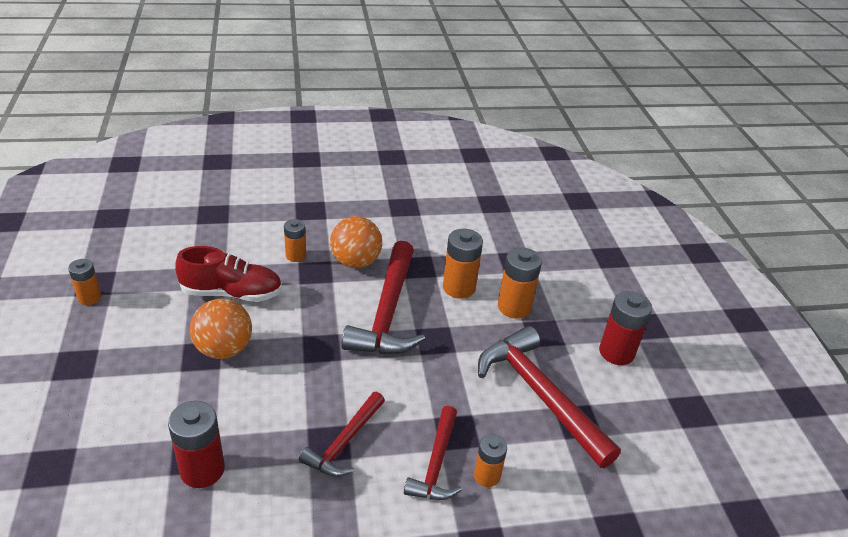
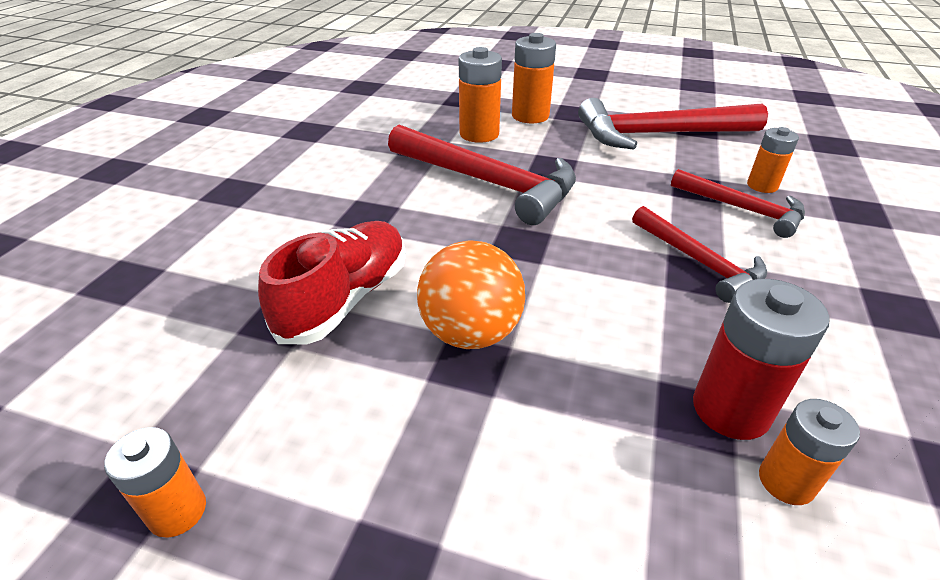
camera: 60 degrees left, 0 degrees up
(295, 255) = (317, 223): orange battery -> orange battery (786, 481)
(355, 262) = (377, 182): orange ball -> none
(616, 352) = (618, 92): red battery -> none

